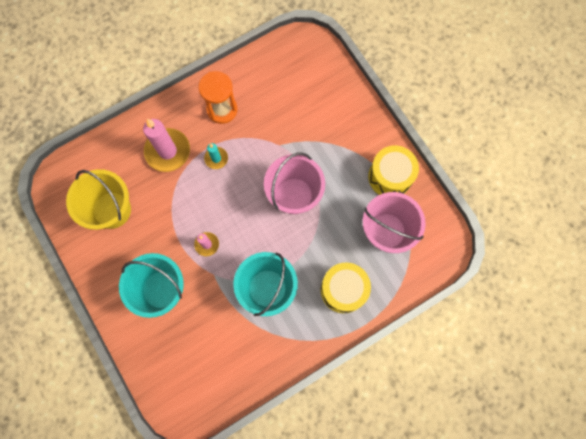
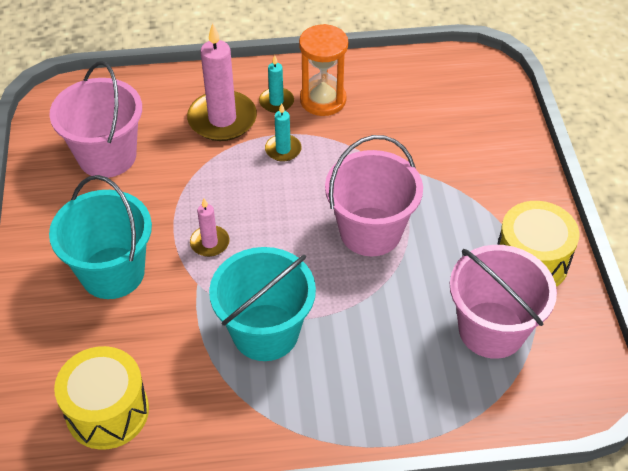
camera: 25 degrees right, 25 degrees down
(112, 210) = (107, 156): yellow bucket -> pink bucket
(194, 123) = (276, 102): none -> turquoise candle
(343, 290) = (383, 381): yellow drum -> yellow drum (107, 411)

